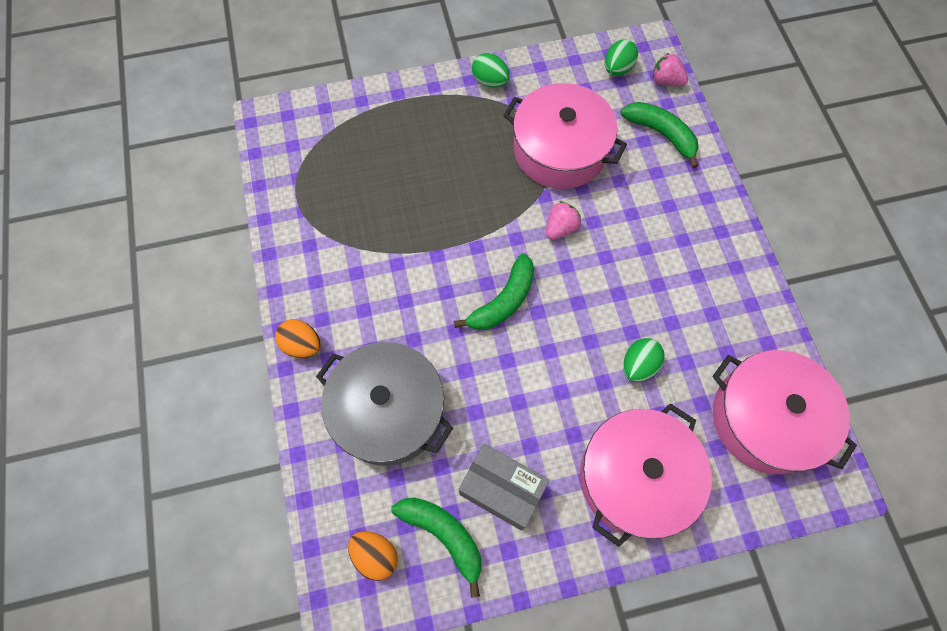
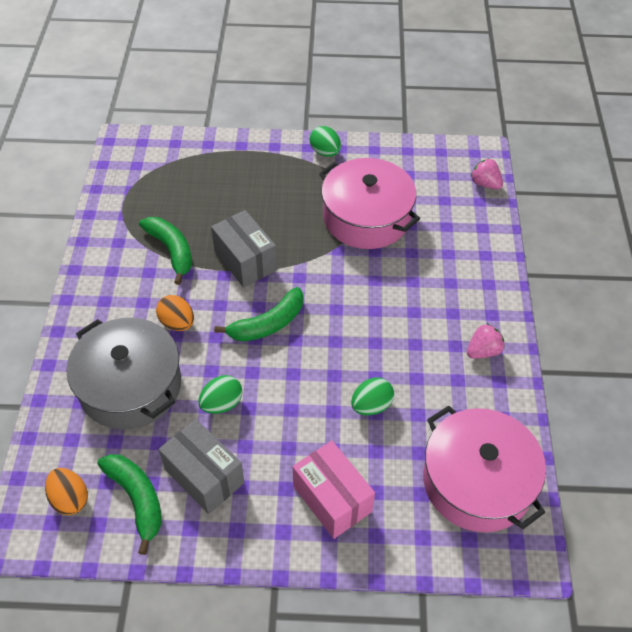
camera: 15 degrees right, 15 degrees down
(302, 345) = (79, 316): orange egg -> orange egg (177, 323)
(453, 233) = (245, 261): none -> grey box
(560, 228) = (342, 278): pink strawberry -> pink strawberry (483, 351)
(617, 69) = (443, 165): green egg -> green egg (222, 404)
(635, 478) = (332, 499): pink pot -> pink box
(661, 134) = (464, 224): green banana -> green banana (171, 251)

